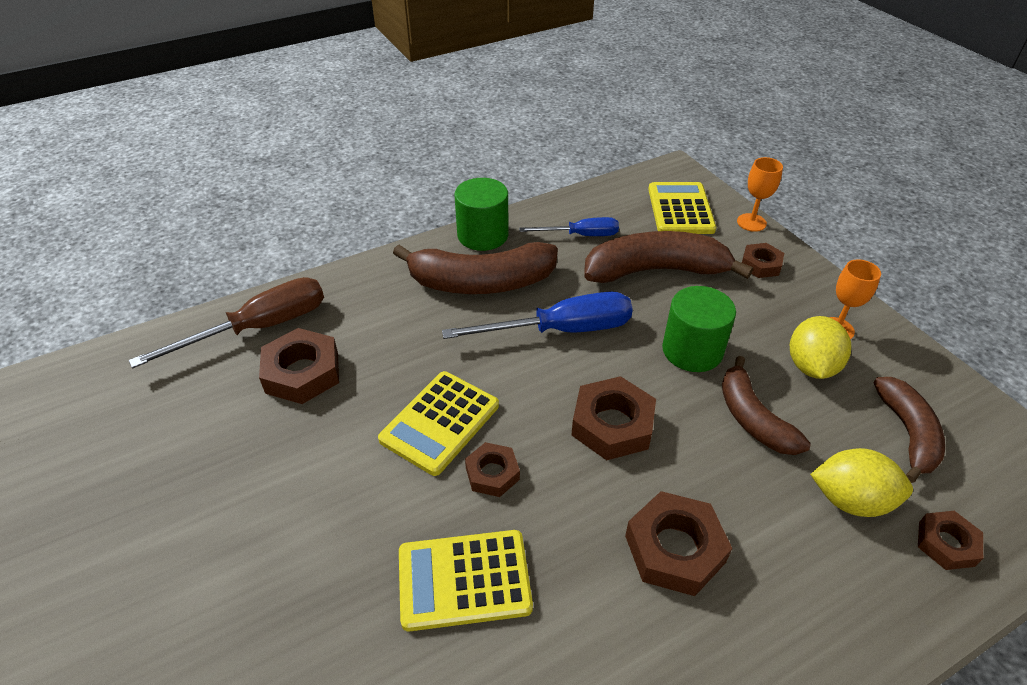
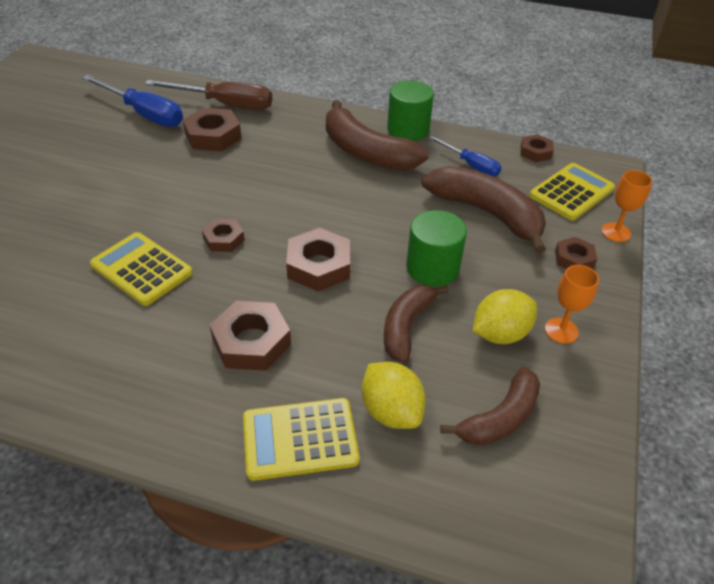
camera: 45 degrees right, 0 degrees up
(440, 422) = (237, 200): yellow calculator -> yellow calculator (300, 439)
(560, 330) = (370, 203): blue screwdriver -> blue screwdriver (144, 114)
(946, 544) = (411, 484): brown nut -> brown nut (535, 152)

